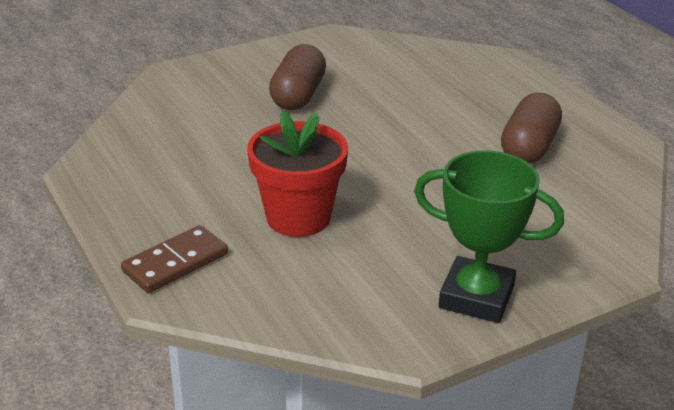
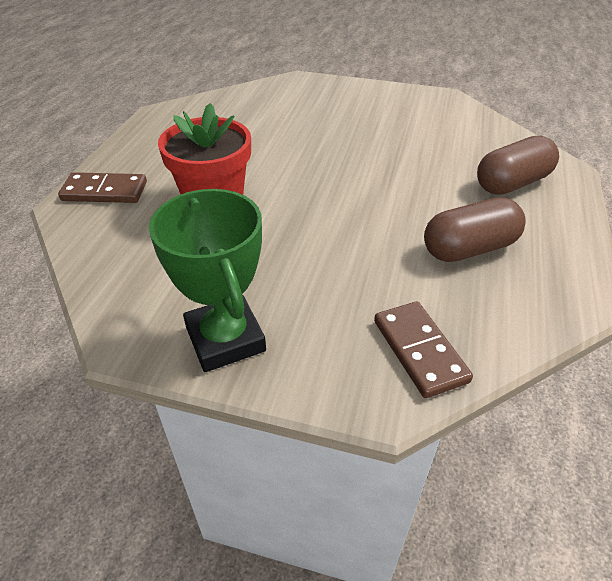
camera: 45 degrees right, 10 degrees up
(298, 95) = (351, 126): brown capsule -> brown capsule (512, 183)
(595, 226) = (420, 351): none -> brown domino

